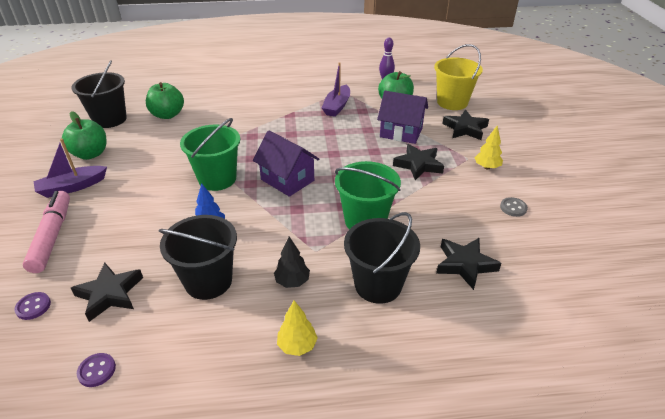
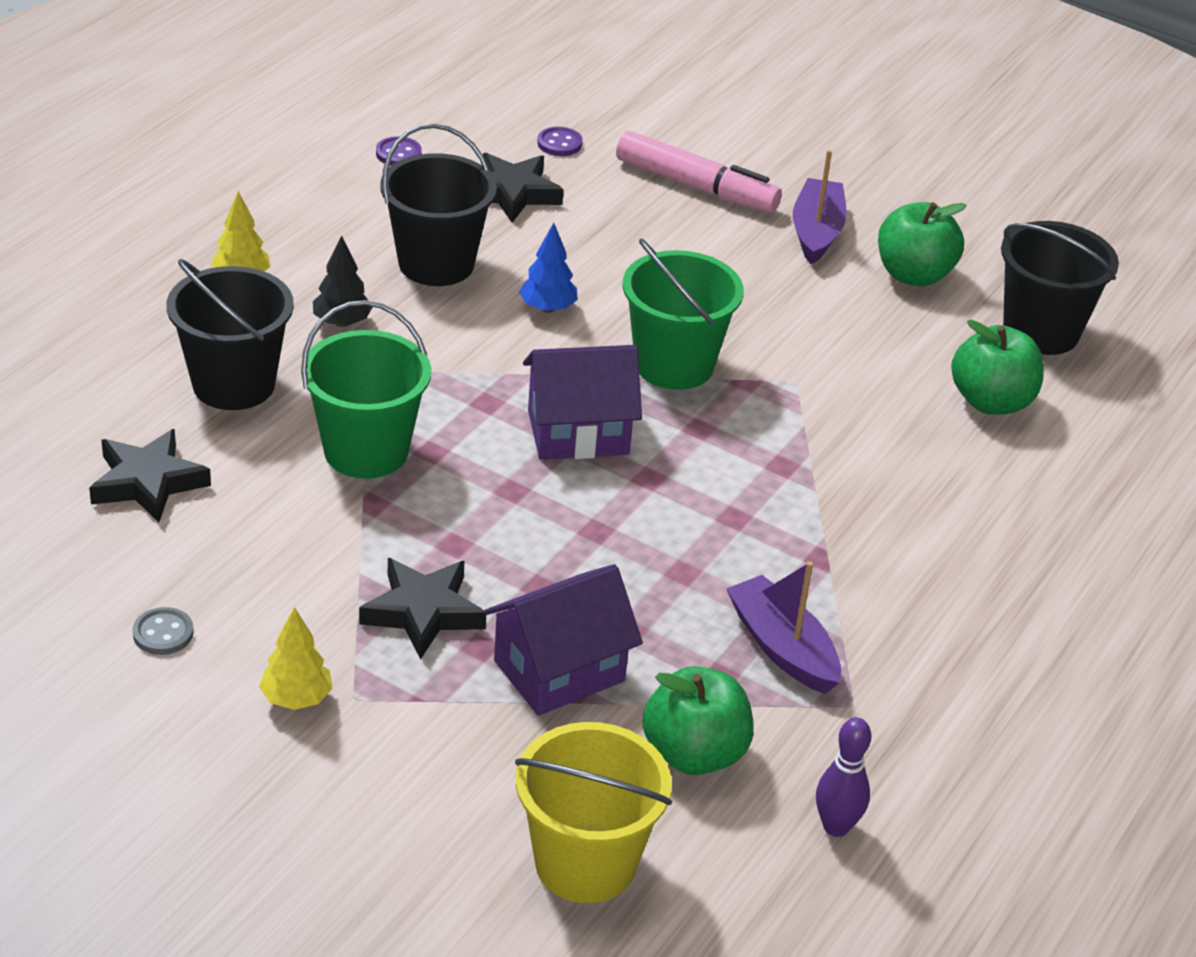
camera: 125 degrees right, 0 degrees up
(465, 128) = (453, 785): black star -> none

